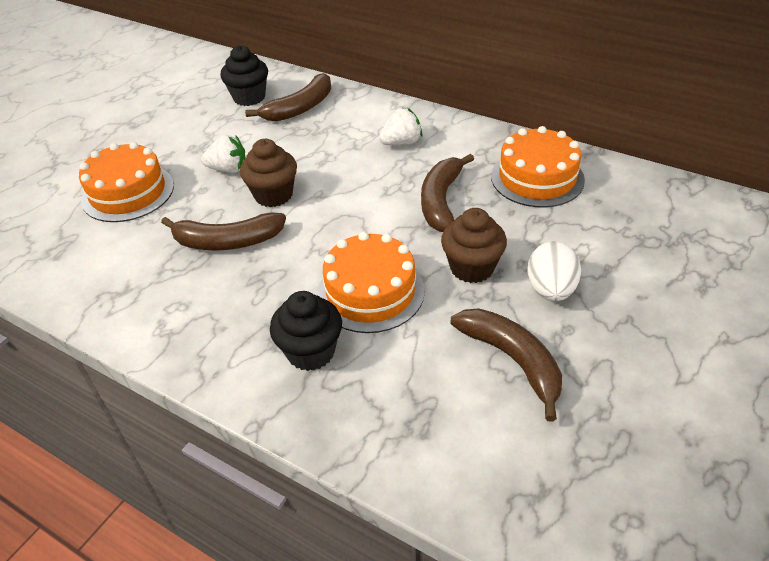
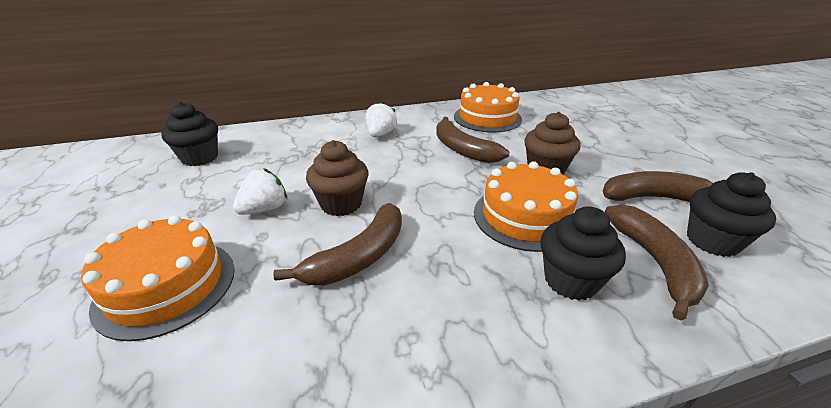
camera: 50 degrees left, 10 degrees down
(300, 108) = (264, 146): brown banana -> brown banana (654, 262)
(472, 421) = (712, 241): none -> black cupcake
(550, 290) = (596, 158): white egg -> none

